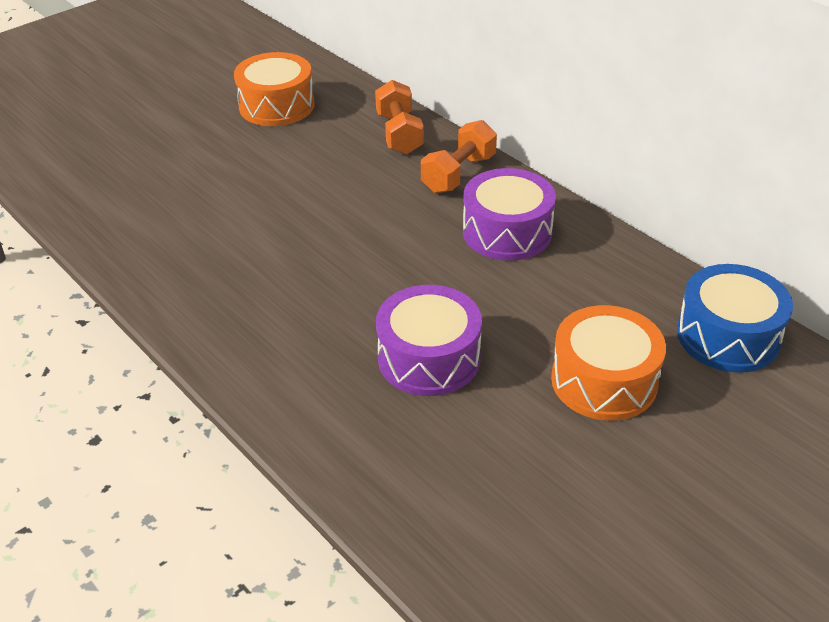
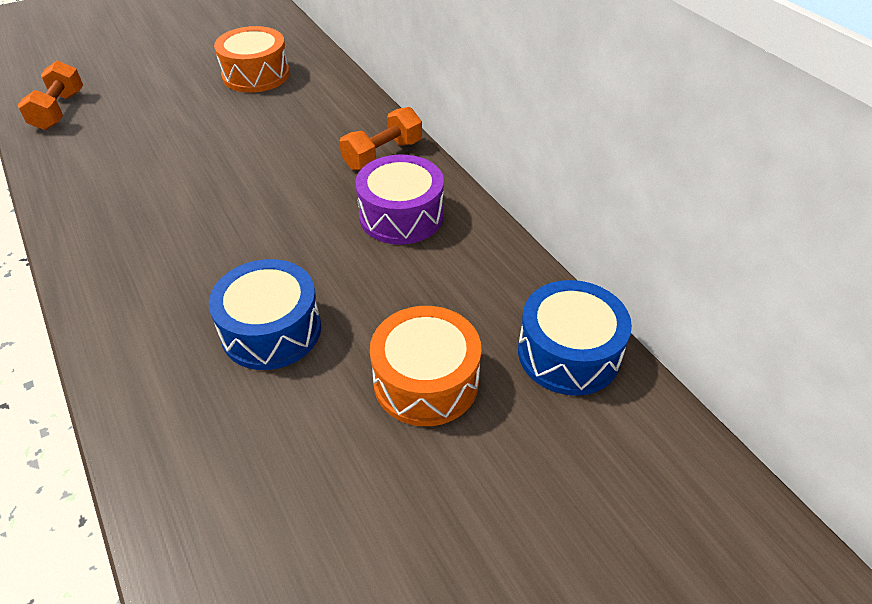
camera: 10 degrees right, 5 degrees up
(399, 134) = (348, 112): orange dumbbell -> orange dumbbell (59, 111)
(429, 358) = (271, 330): purple drum -> blue drum

